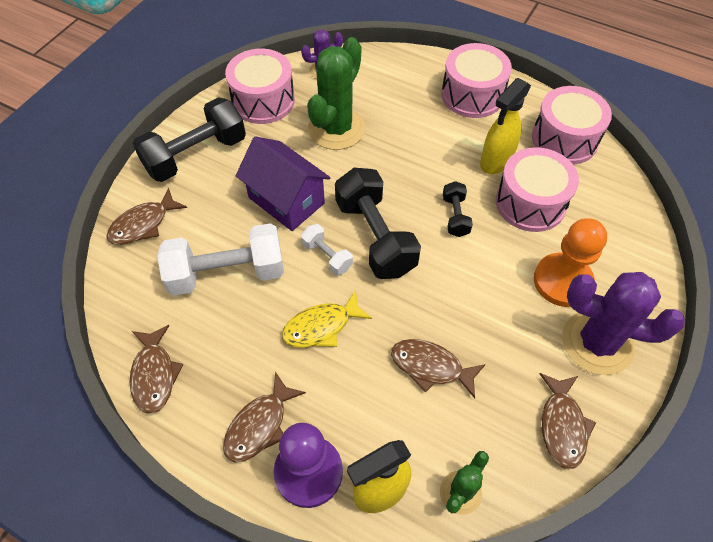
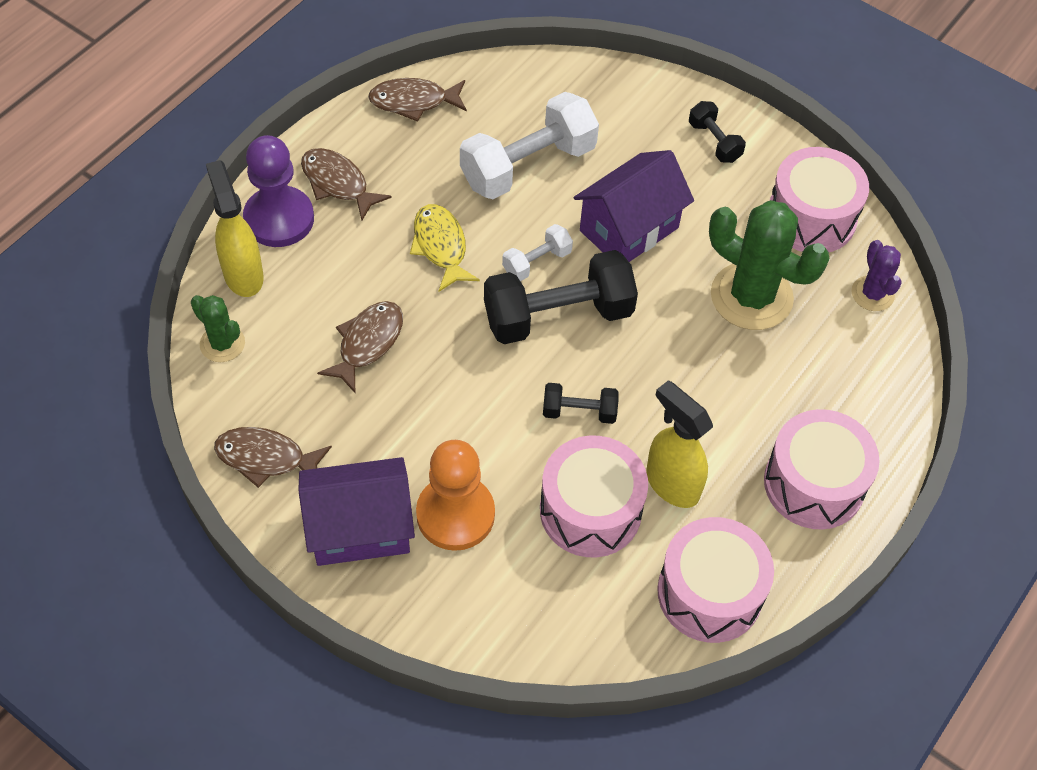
camera: 95 degrees right, 0 degrees up
(143, 224) = (609, 91): brown fish -> none
(196, 155) = (714, 142): black dumbbell -> black dumbbell, size x0.49
(227, 273) = (528, 165): white dumbbell -> white dumbbell turned 60 degrees clockwise
(597, 342) = (359, 528): purple cactus -> purple house

